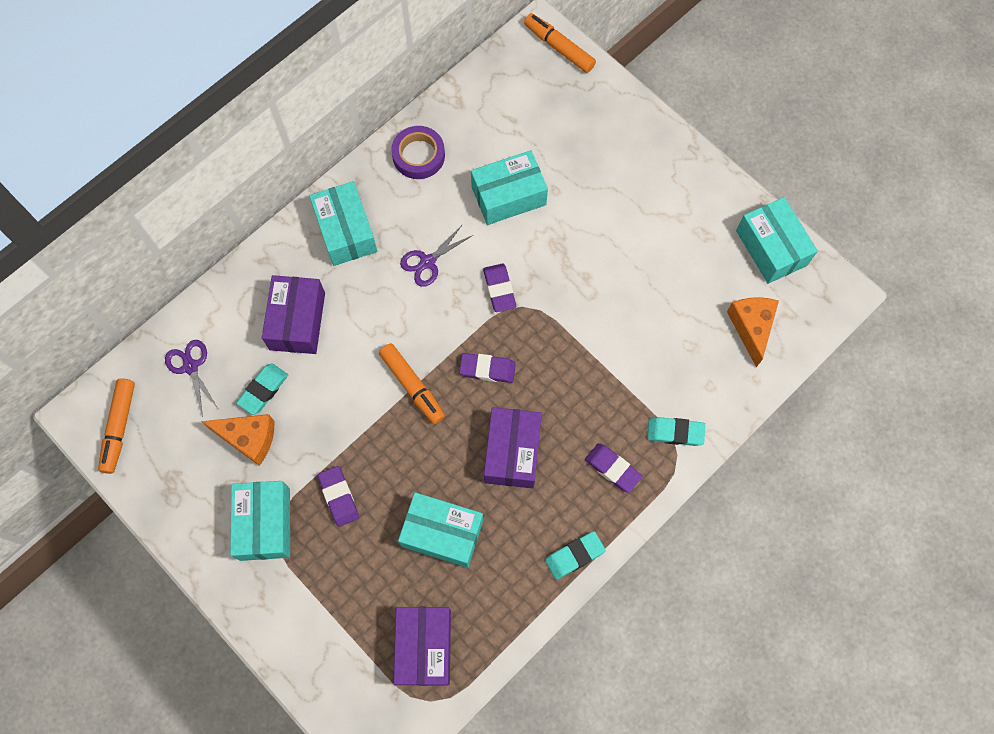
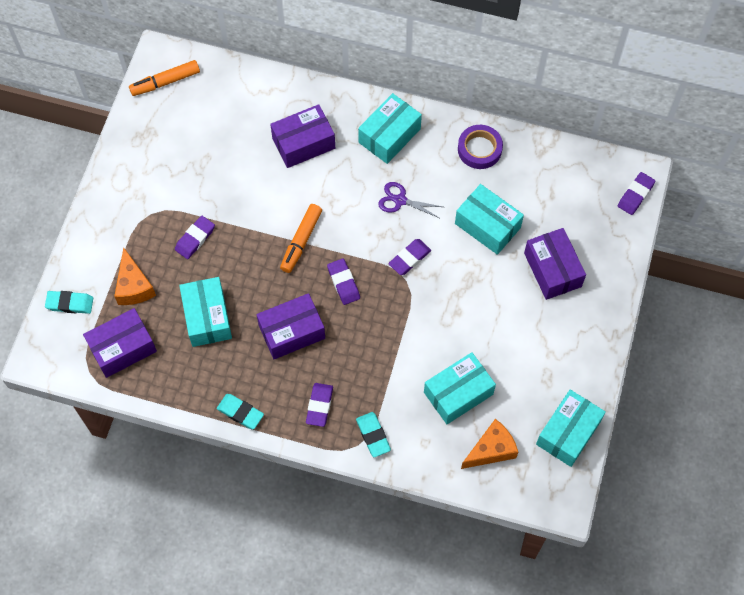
camera: 60 degrees right, 5 degrees down
(190, 366) = (231, 98): purple scissors -> none
(249, 438) = (203, 161): orange cheese -> orange cheese (134, 286)
(263, 390) = (242, 151): turquoise eraser -> turquoise eraser (70, 304)
(264, 524) = (151, 204): turquoise box -> turquoise box (458, 393)
(559, 47) = (635, 195): orange marker -> purple eraser
(593, 165) = (552, 270): none -> purple box

